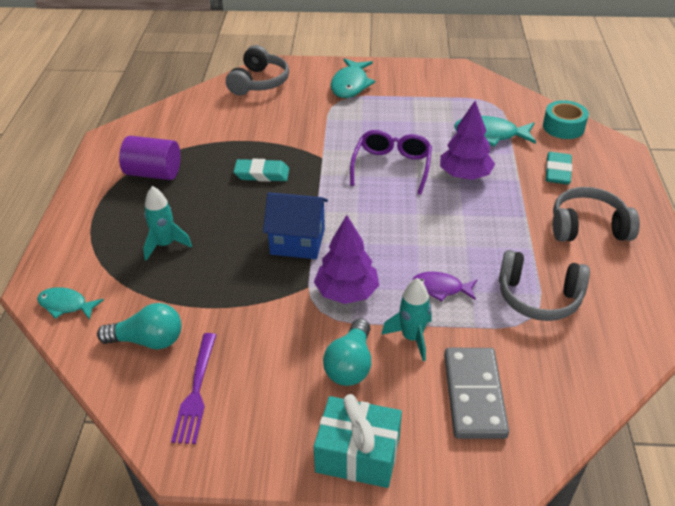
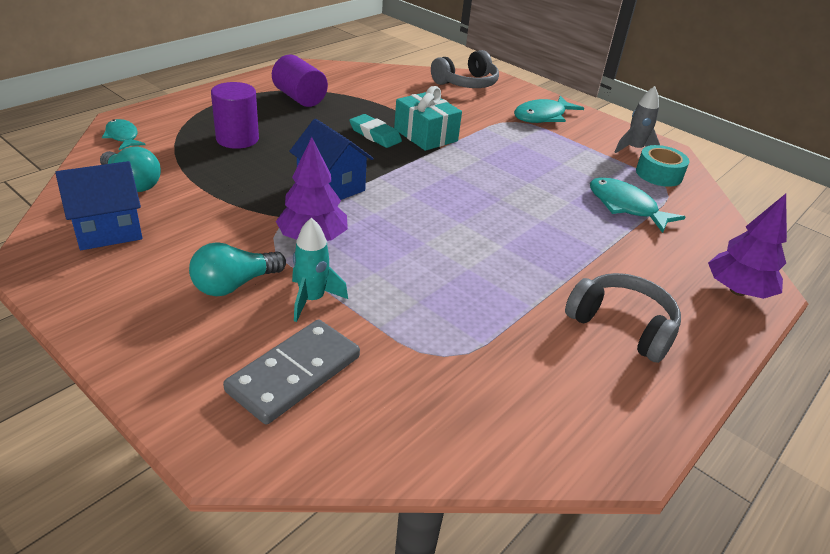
camera: 35 degrees right, 5 degrees down
(165, 245) = (237, 139): turquoise rocket -> purple cylinder
(196, 391) = (108, 230): purple fork -> blue house
(358, 454) = (138, 344): turquoise gift -> turquoise gift (425, 135)
(392, 166) = (491, 182): purple glasses -> none
(440, 81) = (634, 149): none -> grey rocket
(441, 288) = (395, 283): purple fish -> none
(465, 175) = (551, 221): purple tree -> purple tree (737, 291)
(538, 297) = (477, 346): grey headphones -> none
(557, 171) = (657, 267): turquoise eraser -> none
(563, 127) = (720, 239): turquoise tape -> turquoise tape (659, 174)

